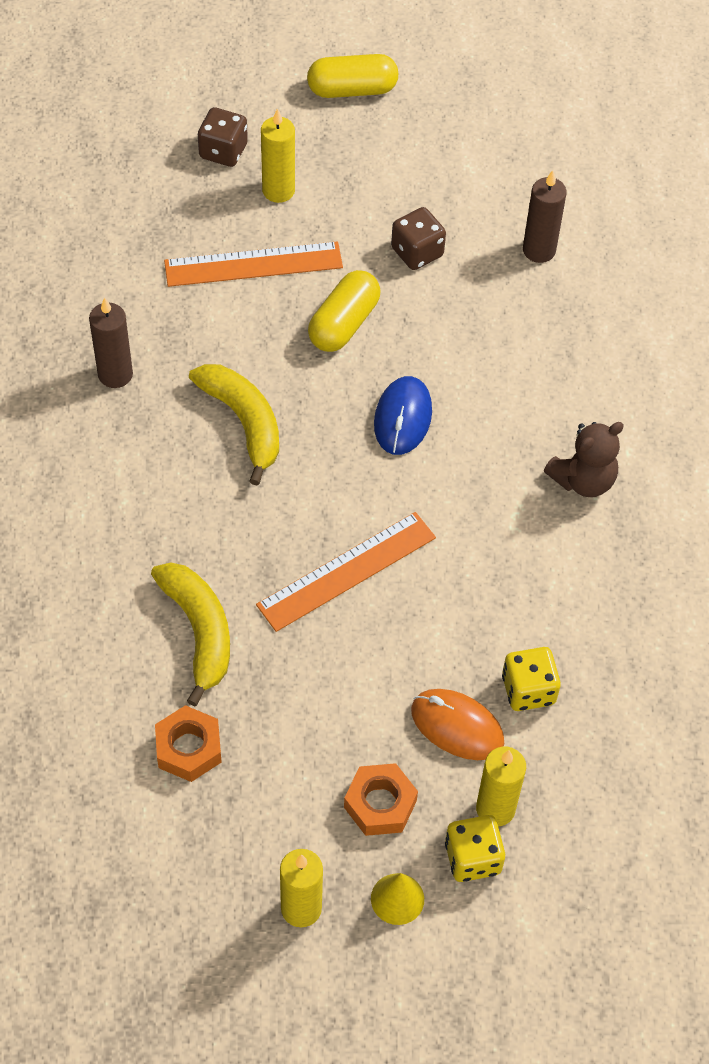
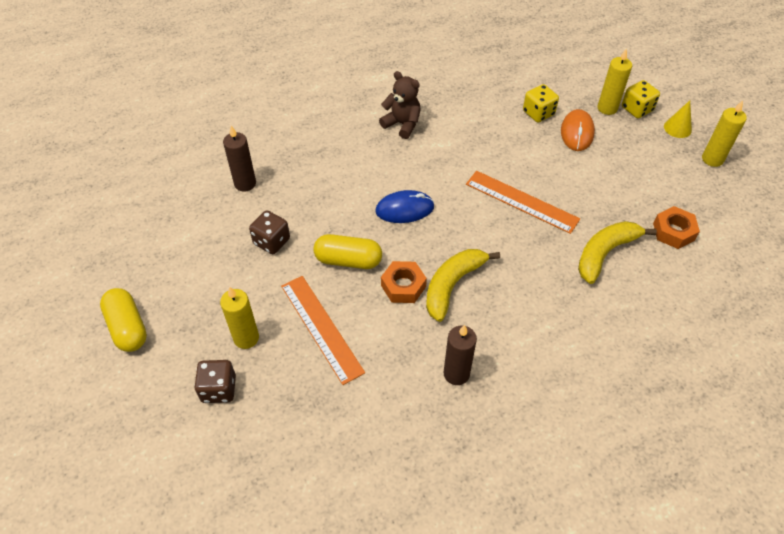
camera: 110 degrees left, 5 degrees down
(380, 804) = (638, 147): orange nut -> orange nut (403, 286)

